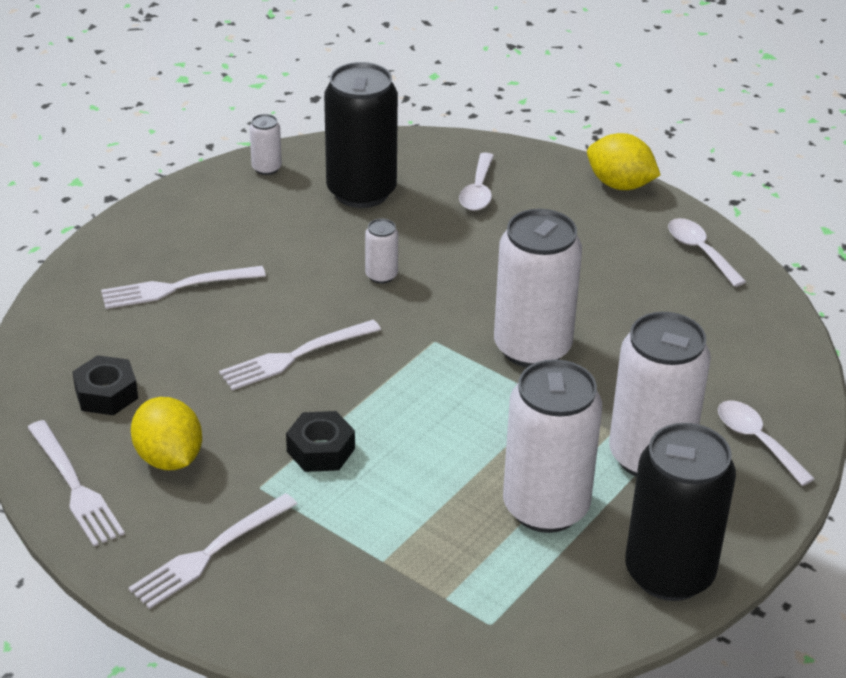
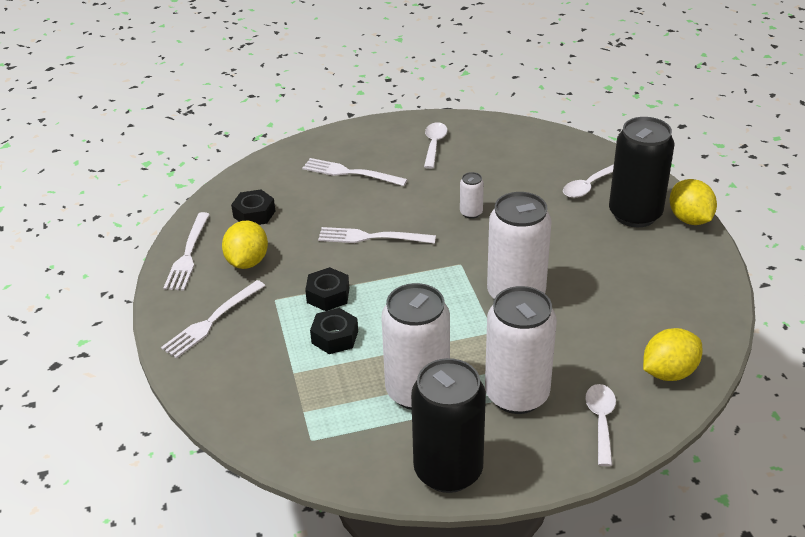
camera: 40 degrees right, 0 degrees up
(209, 554) = (211, 322): white fork -> white fork turned 45 degrees counterclockwise
(266, 168) = (472, 126): white can -> none
(361, 191) = (513, 160): black can -> black can (635, 214)
(385, 495) = (335, 337): none -> black nut
(700, 251) = (699, 284): white spoon -> white spoon (434, 145)
(766, 358) = (669, 372): none -> yellow lemon

